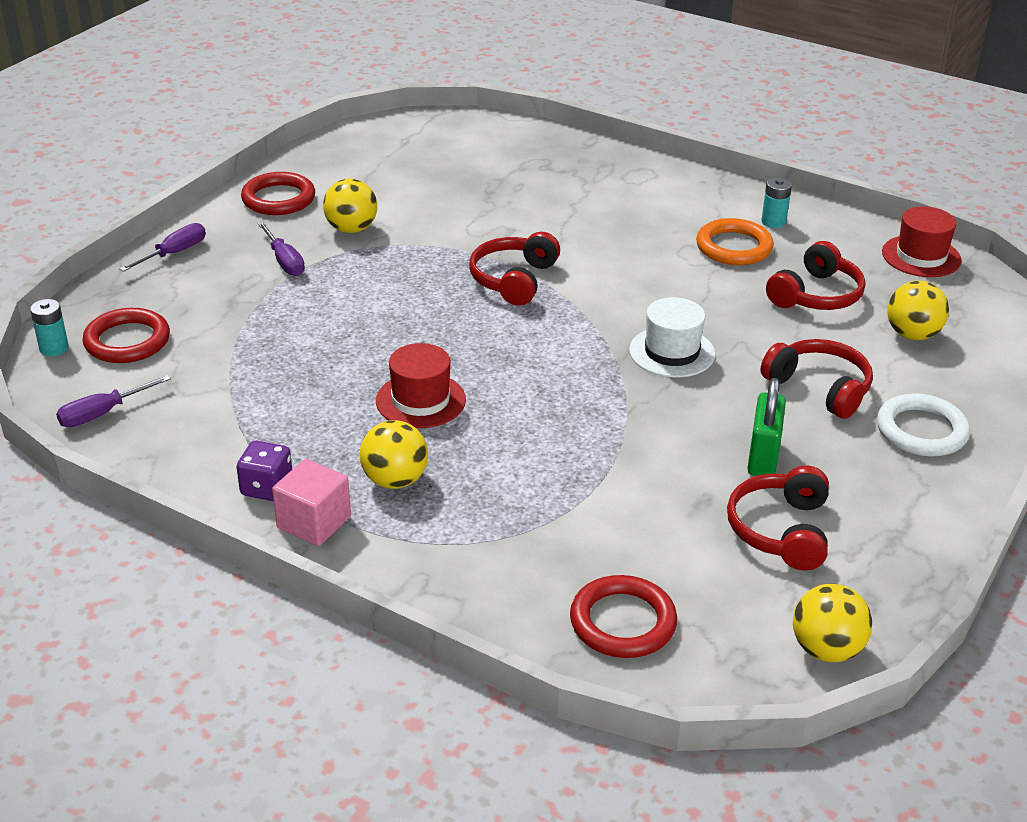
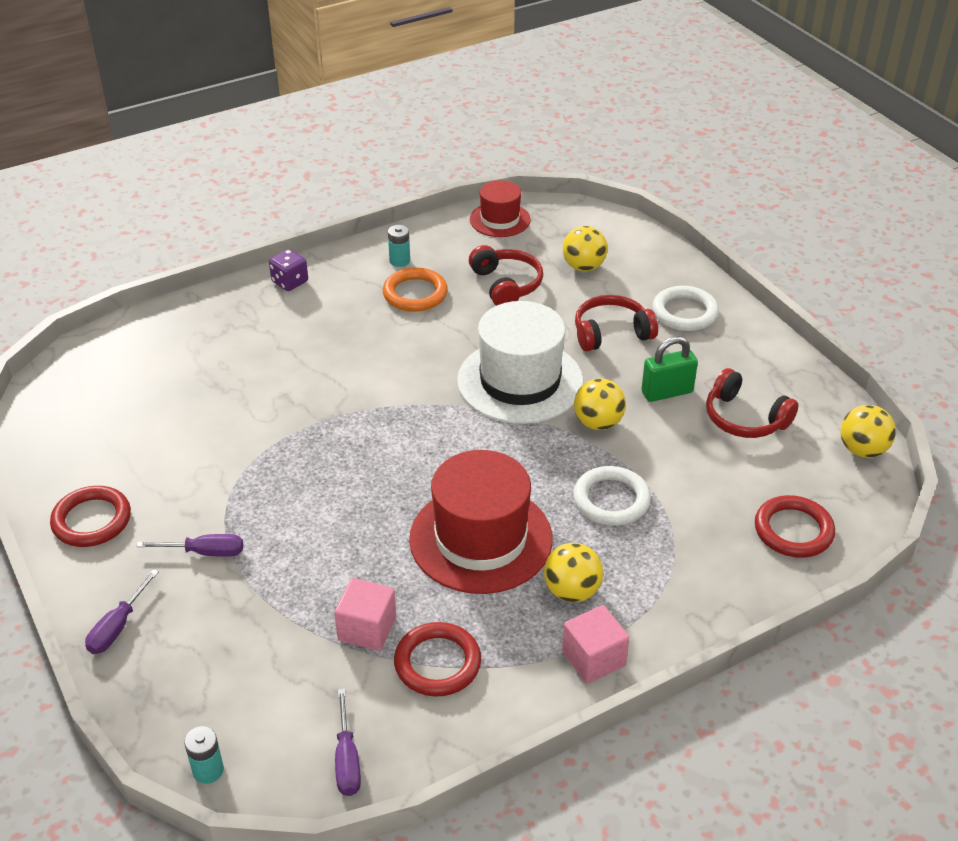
camera: 60 degrees left, 5 degrees up
(127, 341) = (242, 708): red ring -> red ring (437, 663)
(174, 253) = (117, 627): purple screwdriver -> purple screwdriver turned 135 degrees counterclockwise
(257, 373) = (367, 629): none -> pink cube
(267, 488) = (531, 674): purple dice -> purple dice (290, 282)
(351, 229) = (192, 490): yellow ball -> yellow ball (598, 423)
(420, 400) = (481, 539): red hat -> red hat, size x1.78
(514, 280) = (359, 423): red headphones -> none
(549, 467) = (611, 500): none -> white ring
(672, 352) = (520, 381): white hat -> white hat, size x1.78
(763, 457) = (667, 392): green padlock -> green padlock turned 60 degrees counterclockwise

